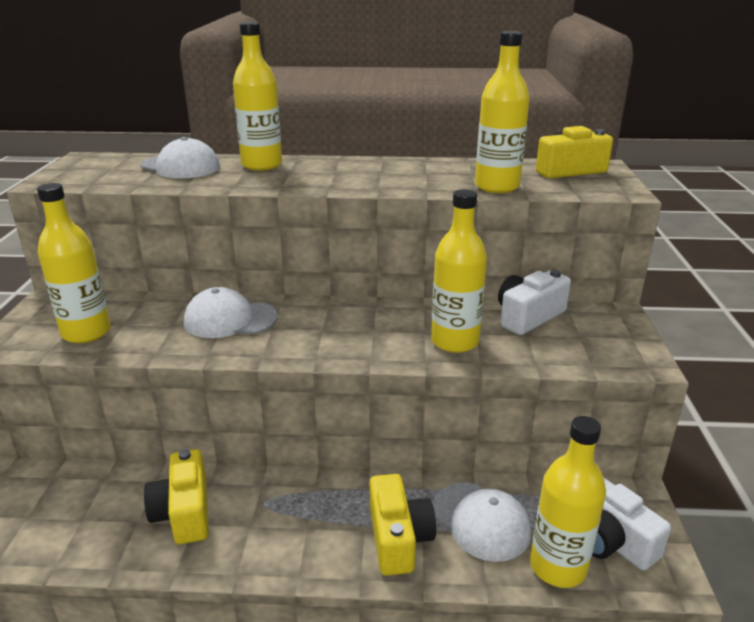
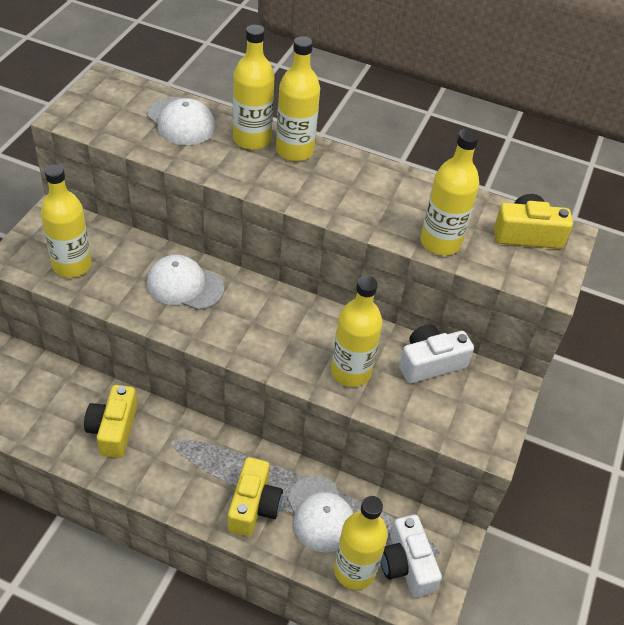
camera: 15 degrees right, 20 degrees up
(309, 164) = (294, 150): none -> yellow bottle

